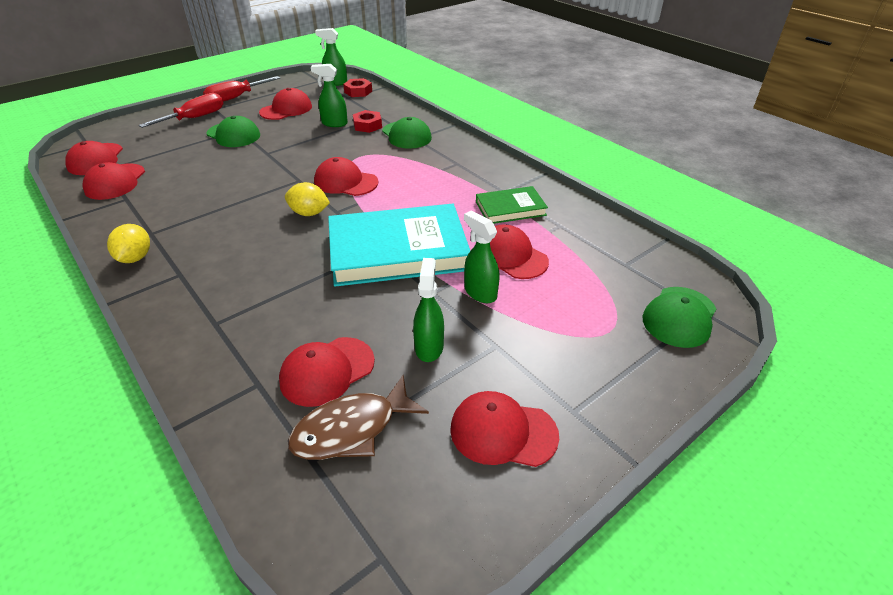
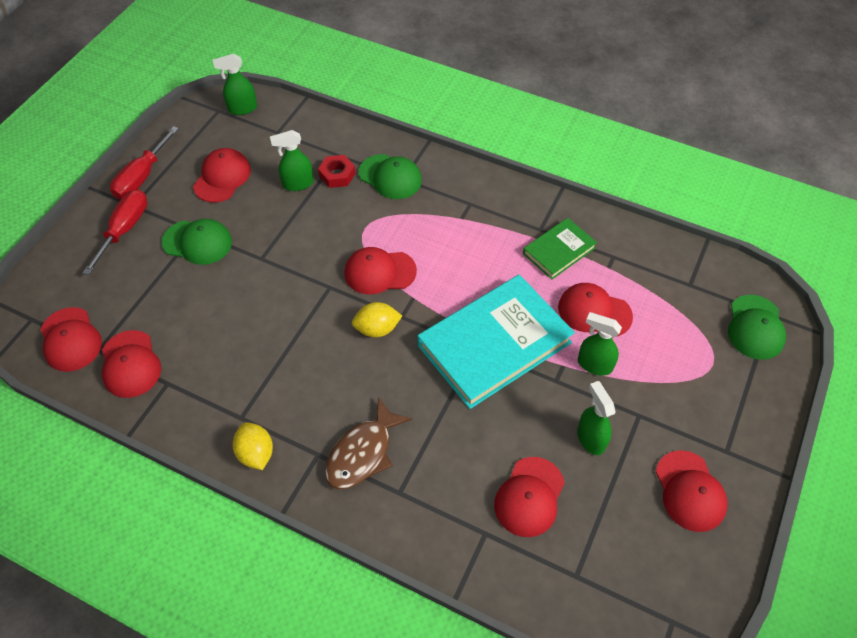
camera: 25 degrees left, 15 degrees up
(352, 429) = (585, 538): brown fish -> brown fish (363, 453)
(358, 92) = (282, 117): red nut -> none
(503, 432) = (690, 491): red cap -> red cap turned 90 degrees counterclockwise

